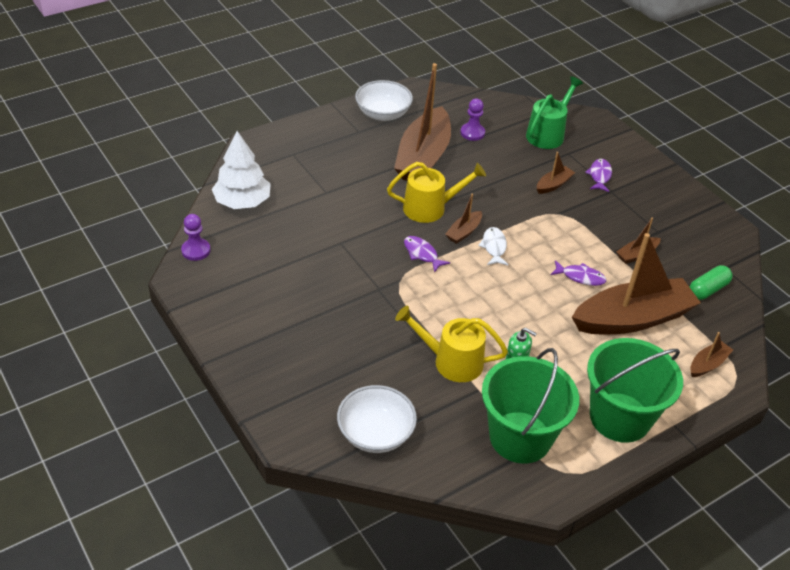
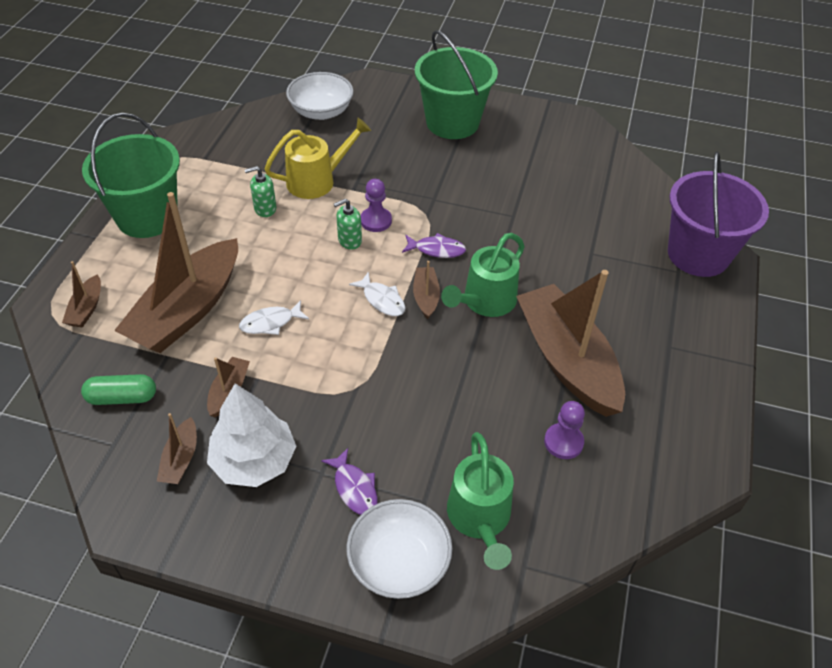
camera: 140 degrees right, 5 degrees up
(196, 250) = (601, 142): purple pawn -> purple pawn (376, 221)
(242, 202) = (636, 197): white tree -> white tree (254, 460)
(266, 153) = (698, 254): none -> purple bucket
(383, 114) = (684, 391): white bowl -> white bowl (399, 562)
(431, 208) = (485, 302): yellow watering can -> green watering can
(475, 297) = (349, 240): none -> green soap dispenser
(520, 437) = (218, 162): green bucket -> green bucket (452, 122)
(553, 185) = (396, 428): brown boat -> brown boat (181, 459)
(580, 277) = (270, 323): purple fish -> white fish
(707, 289) = (122, 398): green capsule -> green capsule turned 75 degrees clockwise

